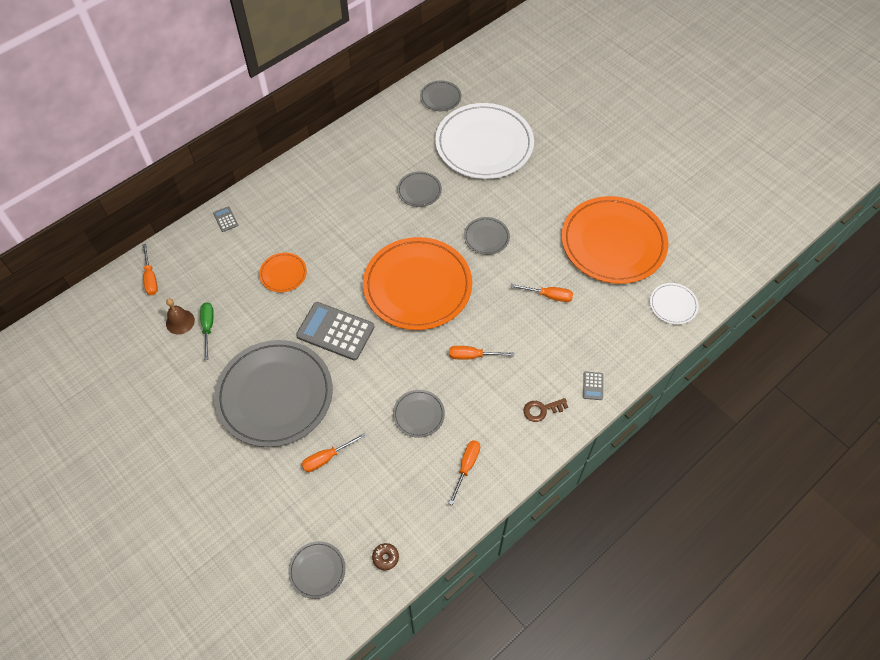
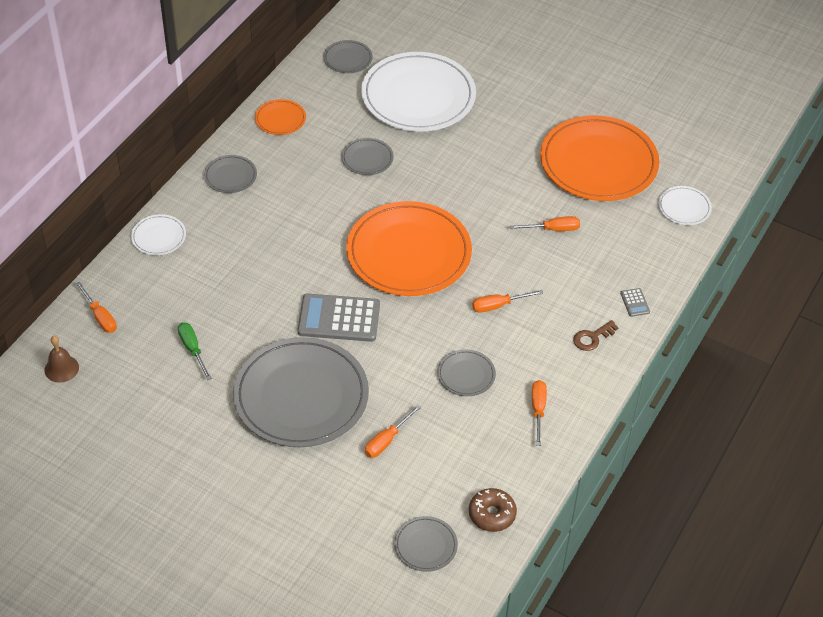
camera: 20 degrees left, 10 degrees down
(180, 322) = (157, 352): brown bell -> brown bell (61, 368)
(225, 219) = (159, 237): grey calculator -> white plate
(283, 274) = (253, 276): orange plate -> orange plate (280, 119)
(385, 558) = (492, 514): brown donut -> brown donut, size x1.62
(486, 237) = (462, 188): grey plate -> grey plate (230, 176)

